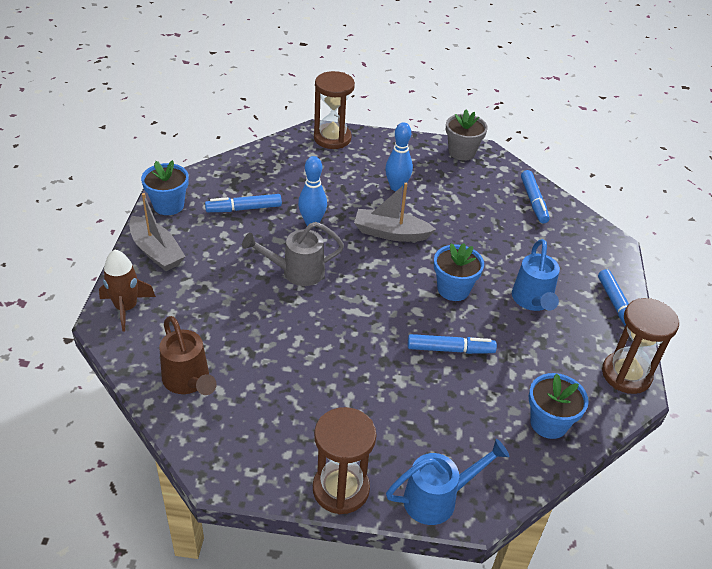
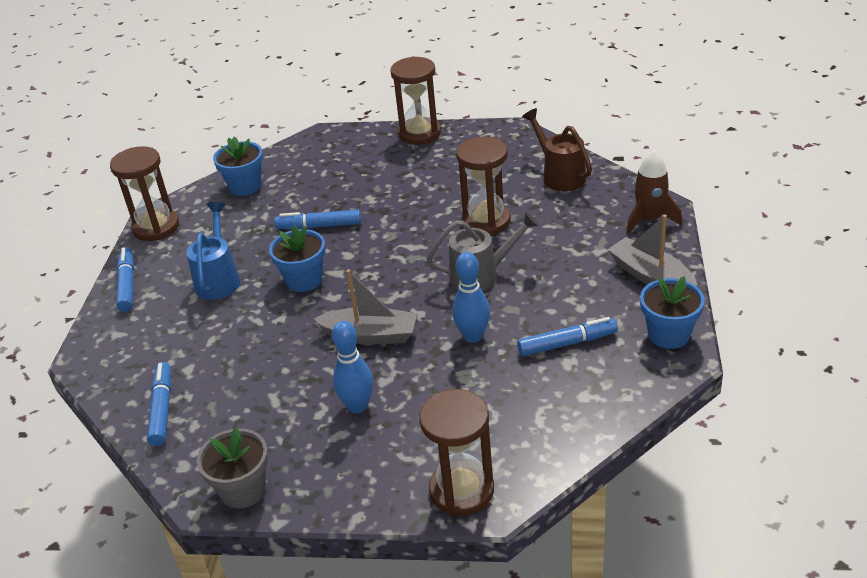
camera: 175 degrees left, 5 degrees down
(281, 330) = (486, 221): none -> brown hourglass
(437, 498) = (347, 137): blue watering can -> none

